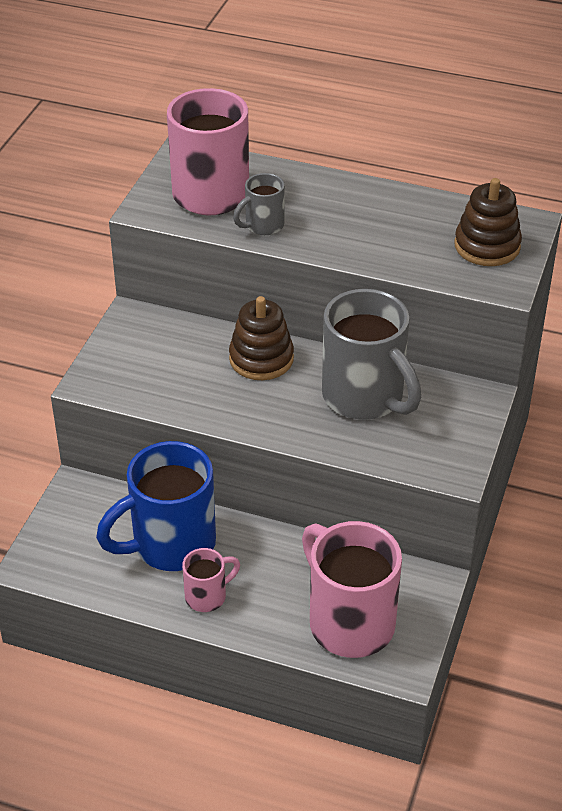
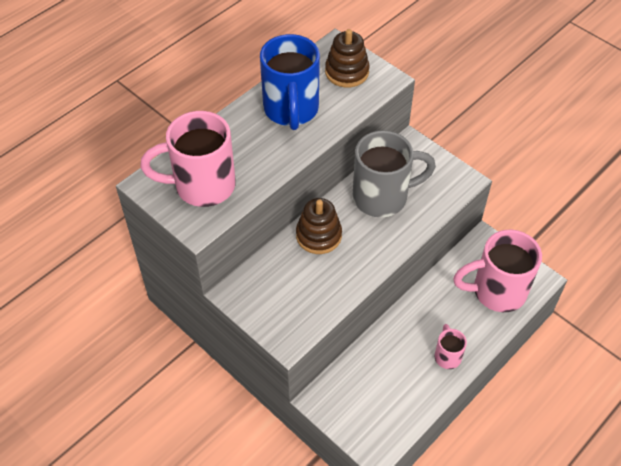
camera: 65 degrees left, 10 degrees up
(170, 545) = (396, 361): blue mug -> blue mug (291, 110)
(263, 226) = (259, 170): grey mug -> none

